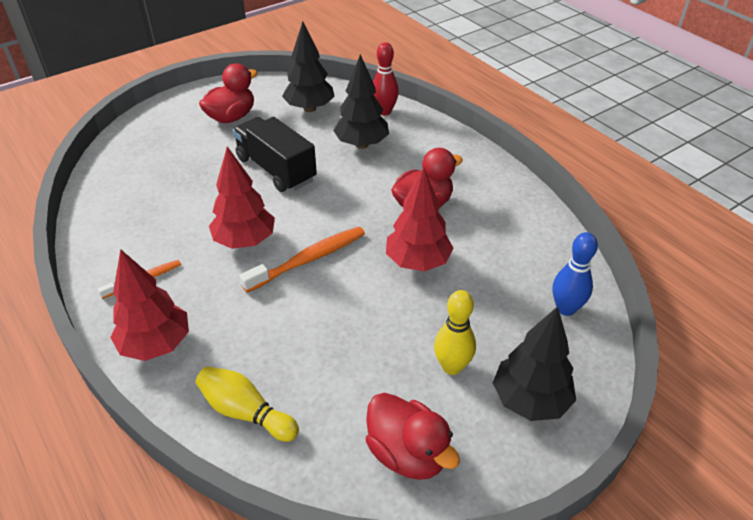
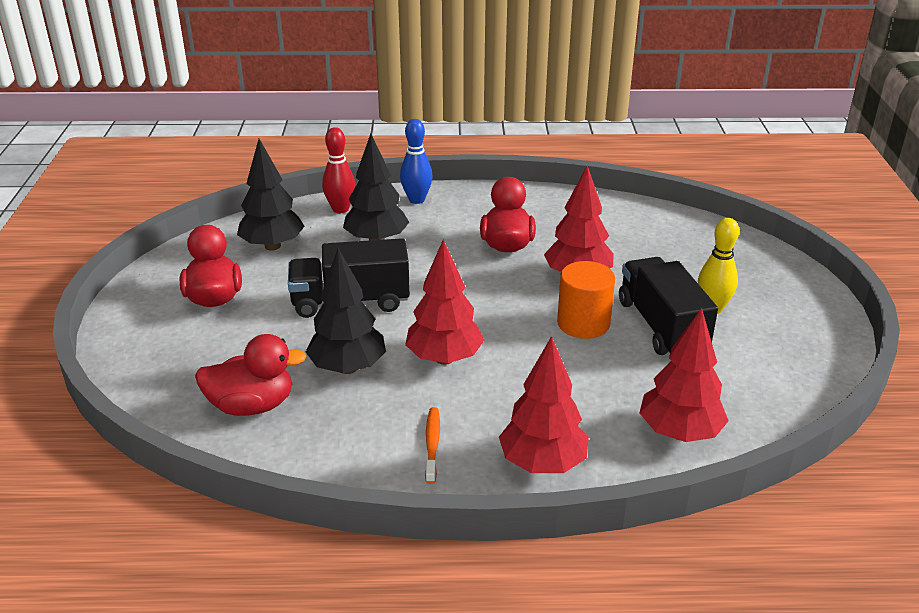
camera: 55 degrees left, 10 degrees down
(246, 412) = (679, 433): yellow bowling pin -> red tree
(309, 259) = (513, 330): orange toothbrush -> none
(352, 293) = (583, 323): none -> orange cylinder
(391, 342) = (661, 326): none -> black truck
(407, 453) = (785, 363): red duck -> red duck (252, 406)
(530, 400) = (773, 289): black tree -> black tree (348, 368)
(565, 308) = (695, 235): blue bowling pin -> blue bowling pin (416, 200)

